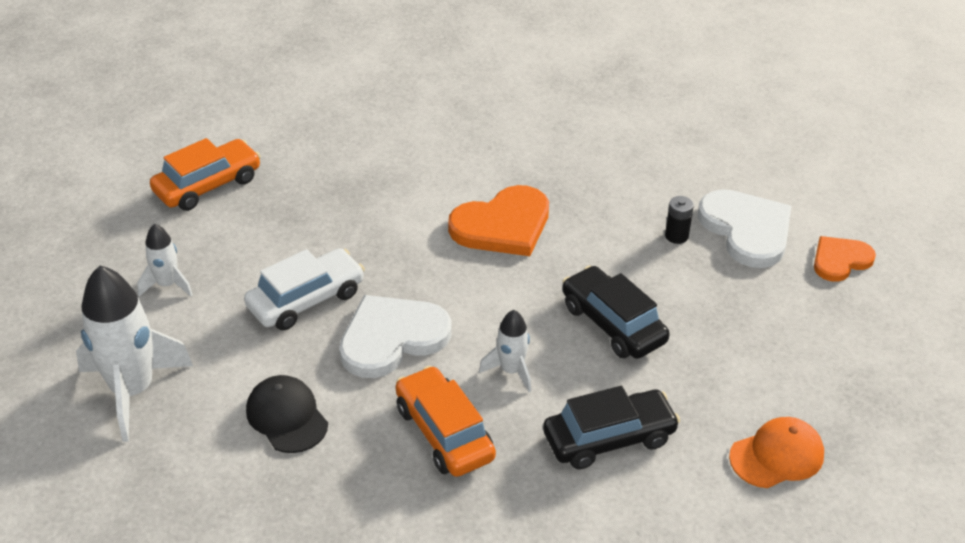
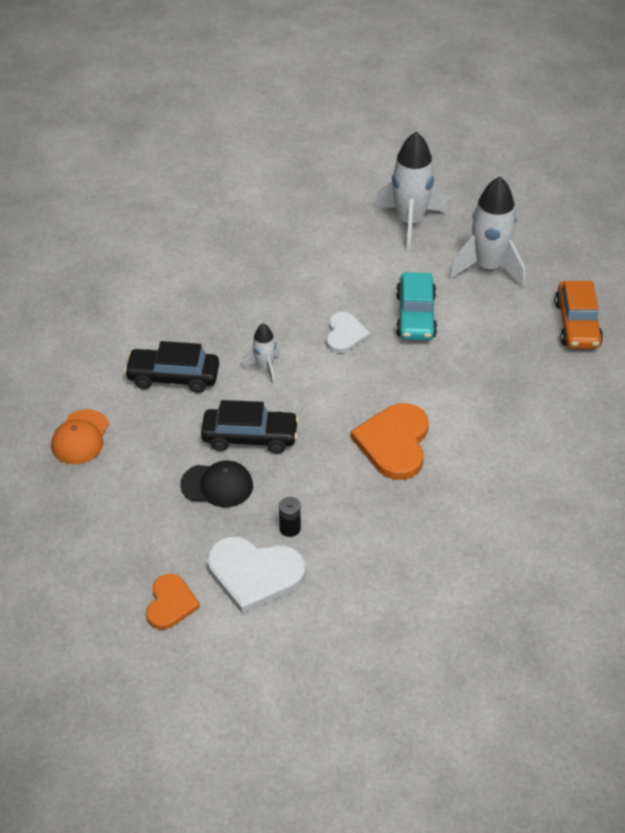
camera: 130 degrees right, 5 degrees up
(167, 285) = (487, 267): white rocket -> white rocket, size x1.95
(287, 417) = (329, 266): black cap -> black cap (217, 485)
(306, 300) = (415, 316): white car -> turquoise car
(392, 338) = (345, 334): white heart -> white heart, size x0.61
(444, 432) = (252, 317): orange car -> none
(609, 438) = (173, 377): black car -> black car turned 75 degrees clockwise

